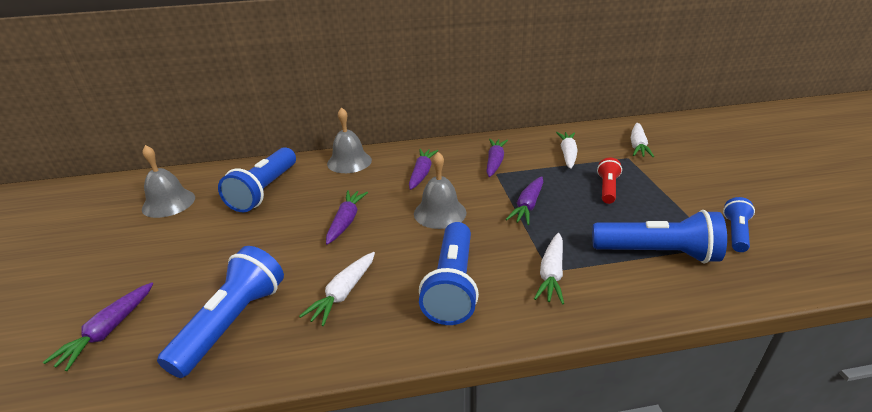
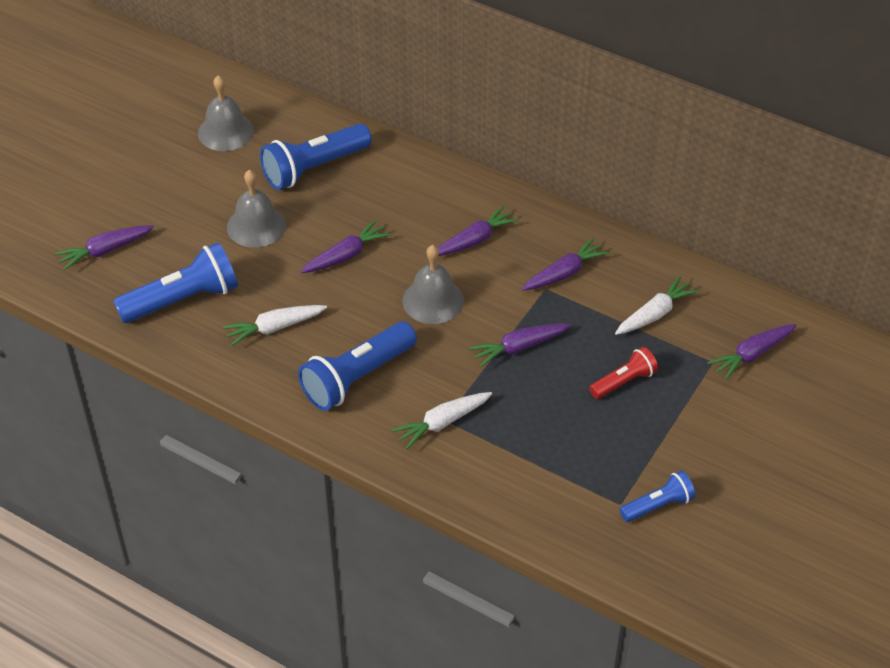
camera: 40 degrees right, 15 degrees up
(349, 162) = (425, 176): grey bell -> grey bell (256, 226)
(637, 146) = (752, 355): white carrot -> purple carrot
(657, 253) = (555, 470): blue flashlight -> none

